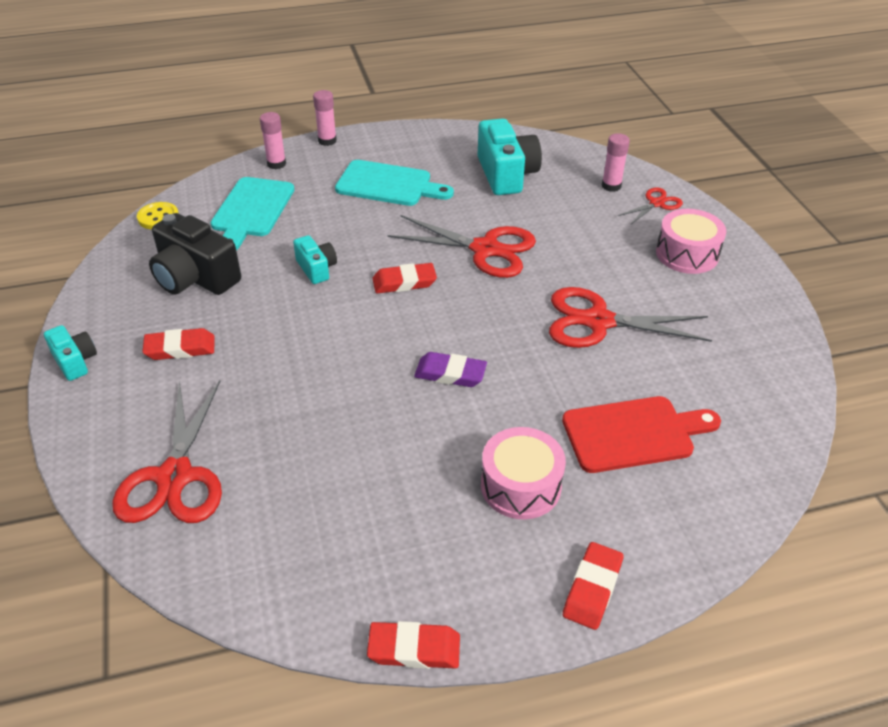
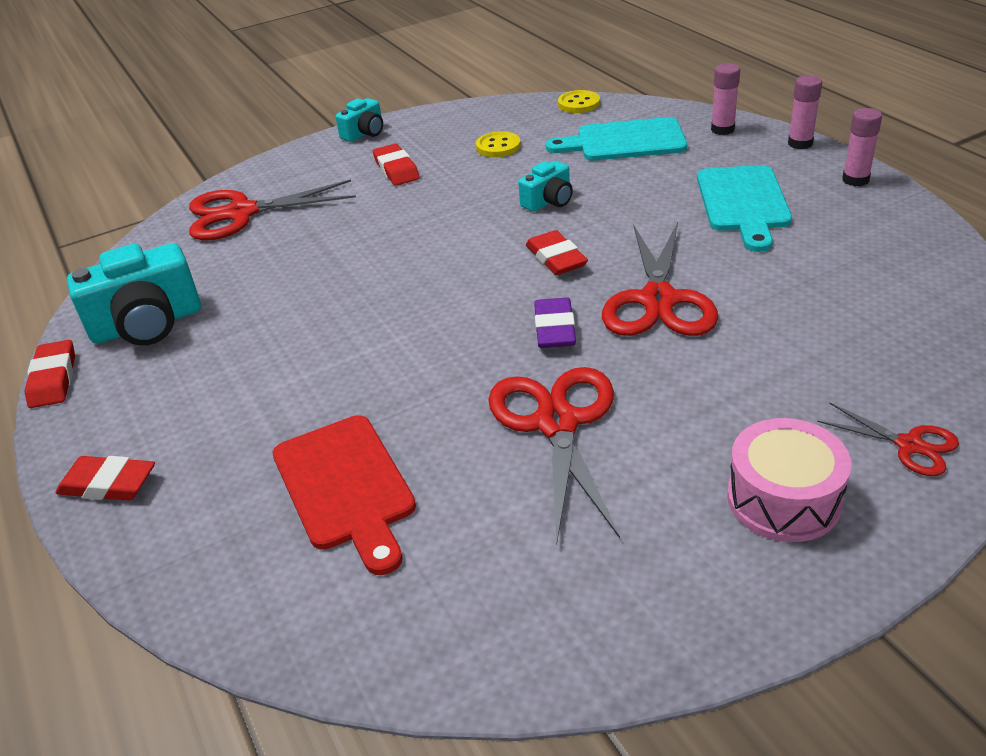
camera: 80 degrees right, 5 degrees down
(195, 277) = (498, 146): black camera -> yellow button
(450, 374) = (411, 323): purple eraser -> purple eraser (554, 328)
(506, 174) = (852, 282): turquoise camera -> turquoise camera (147, 324)
(520, 486) = (249, 406): pink drum -> none
(611, 186) = (916, 386): pink glue stick -> pink glue stick (855, 180)

